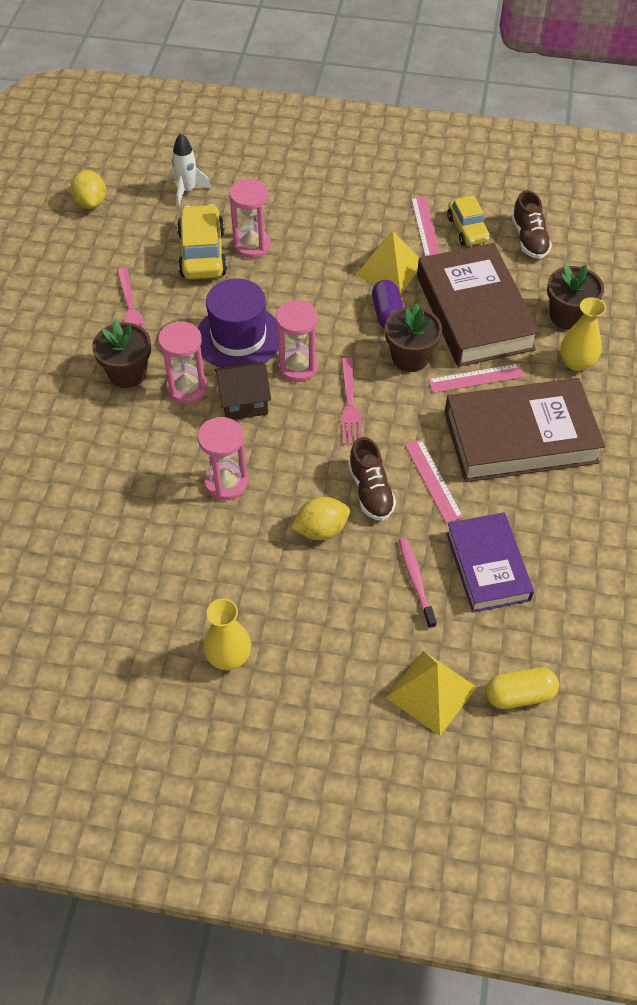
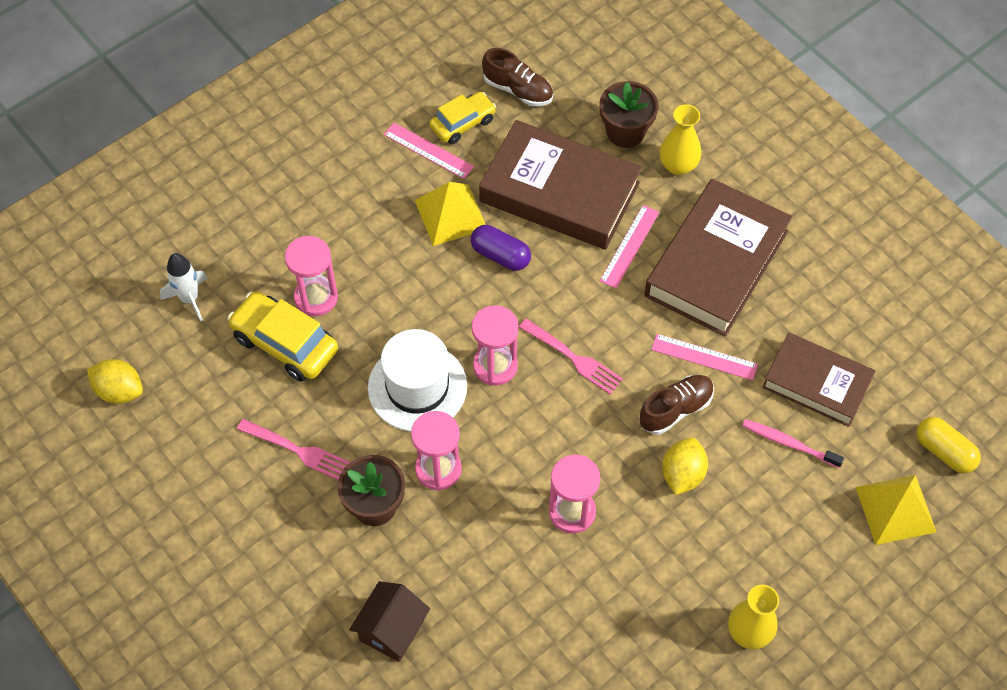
camera: 50 degrees left, 5 degrees up
(238, 337) = (417, 387): purple hat -> white hat
(244, 402) = (496, 436): brown house -> brown house (392, 630)
(370, 491) = (675, 409): brown shoe -> brown shoe turned 60 degrees counterclockwise
(410, 357) = (564, 275): brown flower pot -> none
(467, 229) = (463, 123): yellow car -> yellow car turned 60 degrees counterclockwise
(488, 566) = (817, 383): purple book -> brown book
(519, 695) = (944, 451): yellow capsule -> yellow capsule turned 75 degrees counterclockwise

